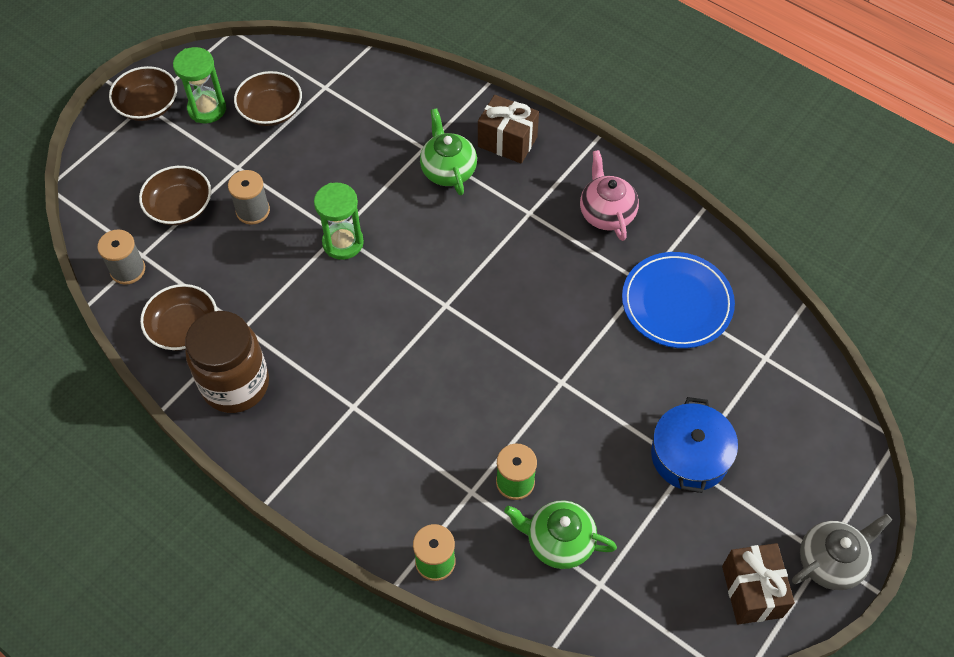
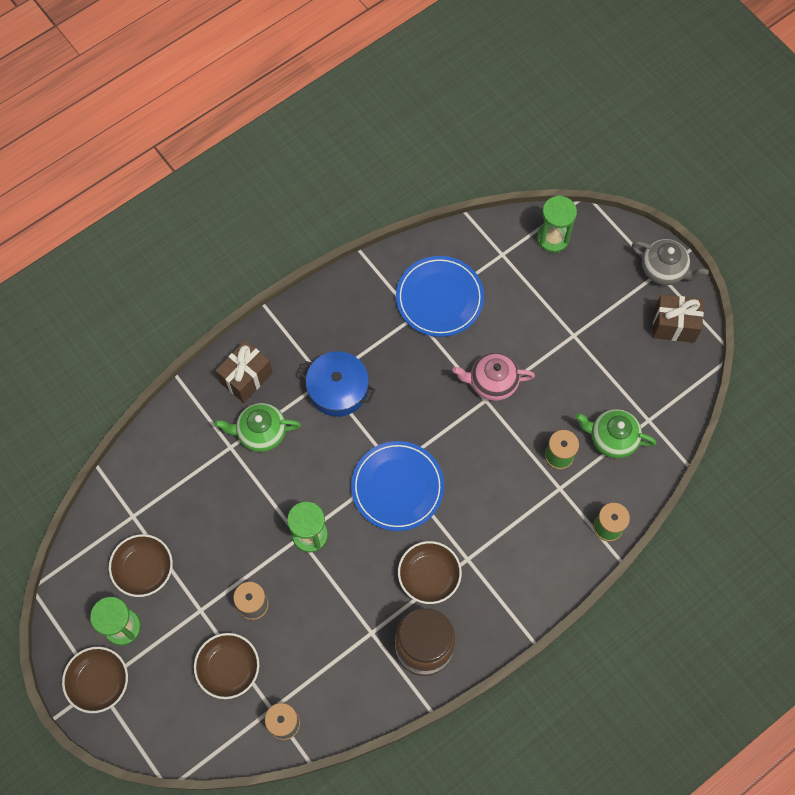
camera: 75 degrees left, 10 degrees up
(183, 327) = (357, 682): brown bowl -> brown bowl (429, 576)
(422, 314) = (397, 487): none -> blue plate
(558, 542) = (612, 438): green teapot -> green teapot turned 75 degrees clockwise
(606, 213) = (342, 322): pink teapot -> pink teapot (492, 382)
(690, 455) = (567, 331): blue pot -> blue pot (338, 389)
(814, 411) = (553, 238): none -> green hourglass
(830, 561) = (664, 269): grey teapot -> grey teapot turned 135 degrees clockwise

